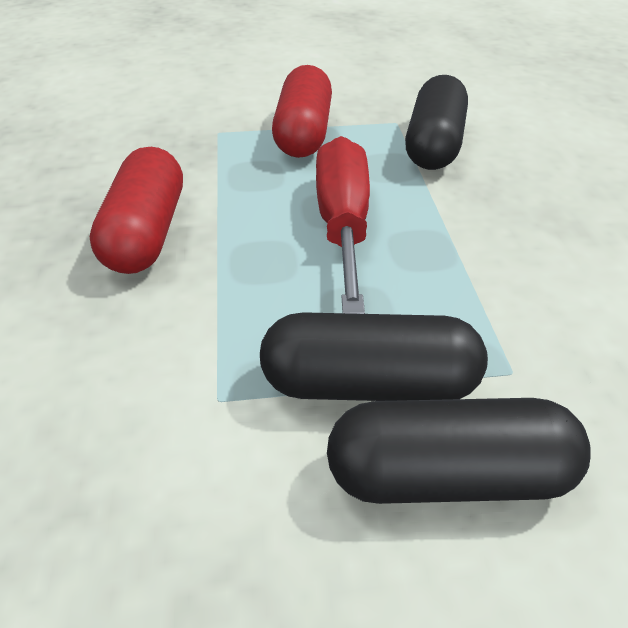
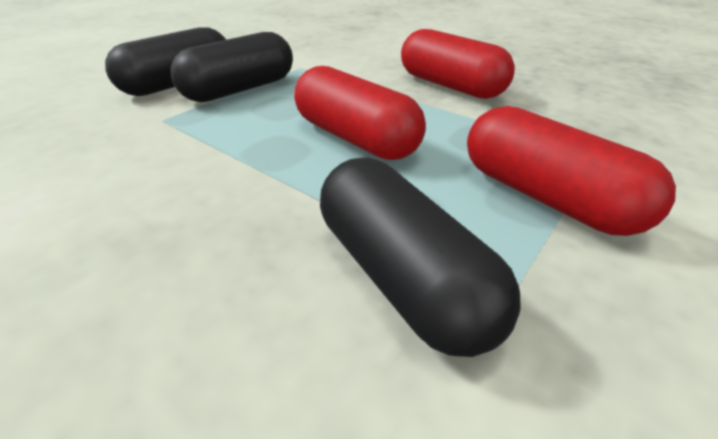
camera: 135 degrees right, 5 degrees down
(342, 224) = (355, 138): red screwdriver -> red capsule

